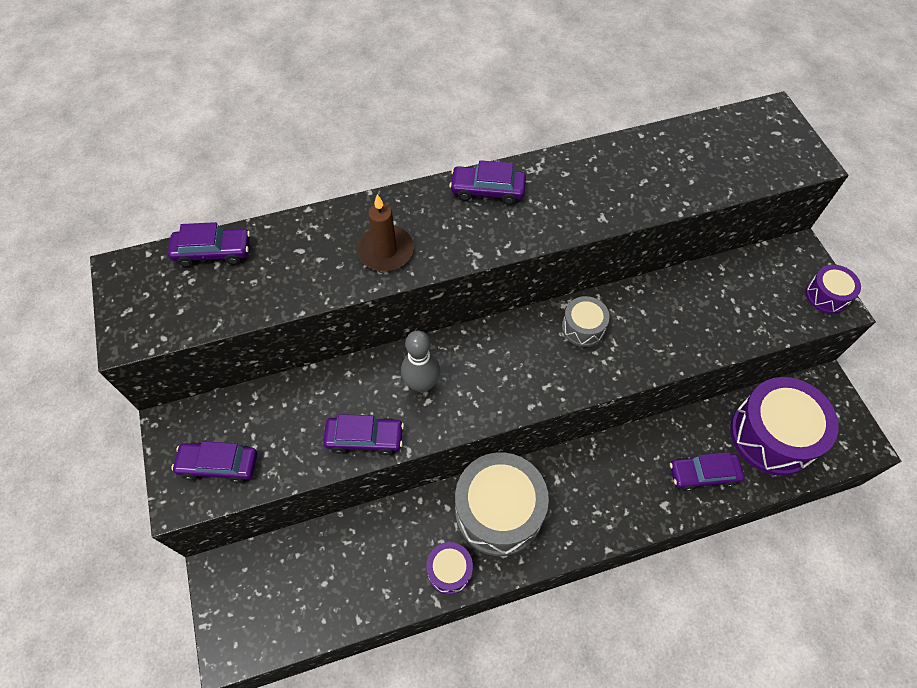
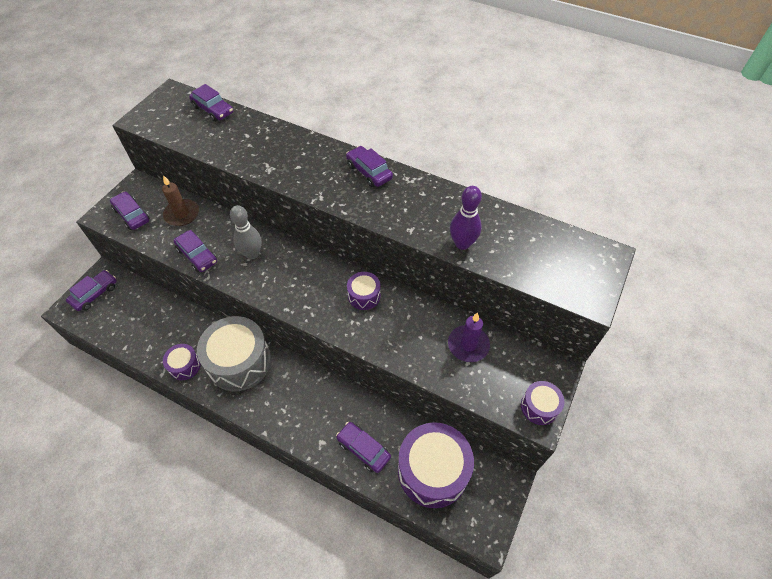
camera: 45 degrees right, 5 degrees down
(239, 603) = (95, 294): none -> purple car
(386, 251) = (282, 163): brown candle -> brown candle (182, 214)
(583, 327) = (364, 296): grey drum -> purple drum
(661, 194) = (462, 244): none -> purple bowling pin
(719, 293) = (468, 345): none -> purple candle

